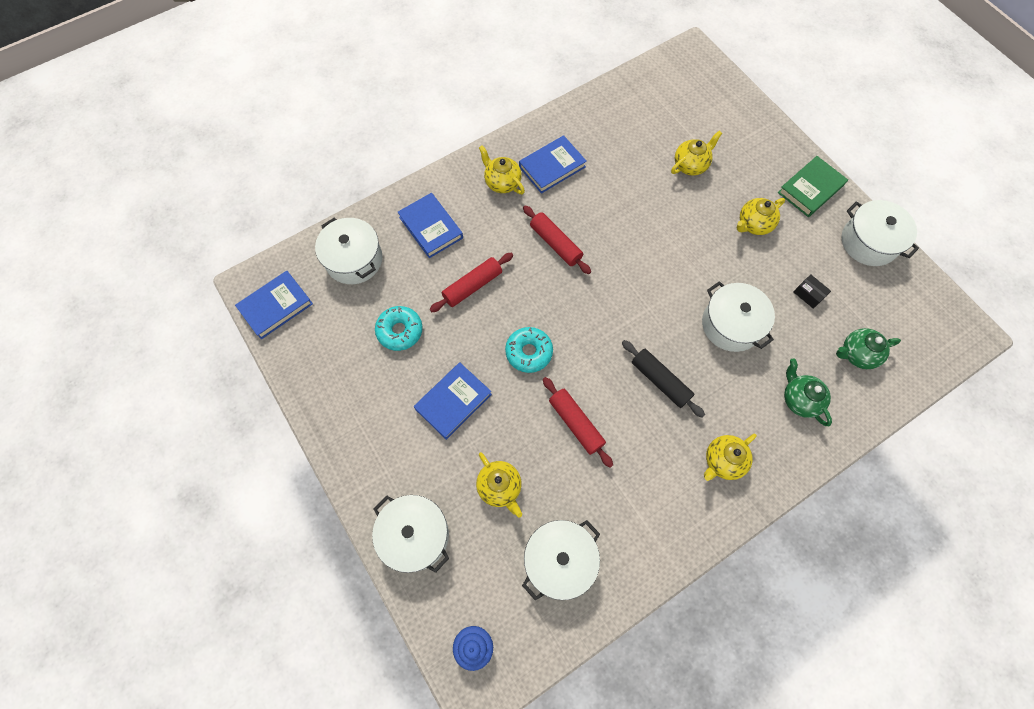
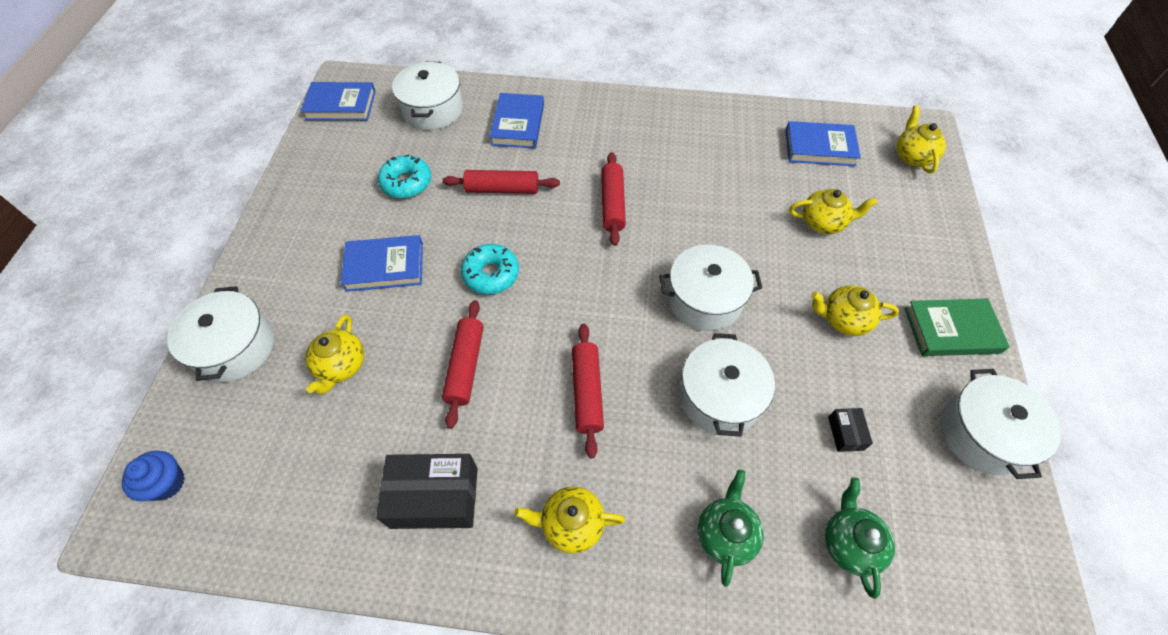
camera: 40 degrees right, 10 degrees down
(502, 182) = (616, 128): yellow teapot -> yellow teapot (912, 157)
(552, 167) = (675, 142): blue book -> blue book (819, 147)
(559, 560) = (316, 475): white pot -> white pot (704, 299)
(639, 511) = (434, 497): none -> black box
(660, 381) = (587, 392): black rolling pin -> red rolling pin
(857, 354) = (849, 543): green teapot -> green teapot turned 60 degrees clockwise

